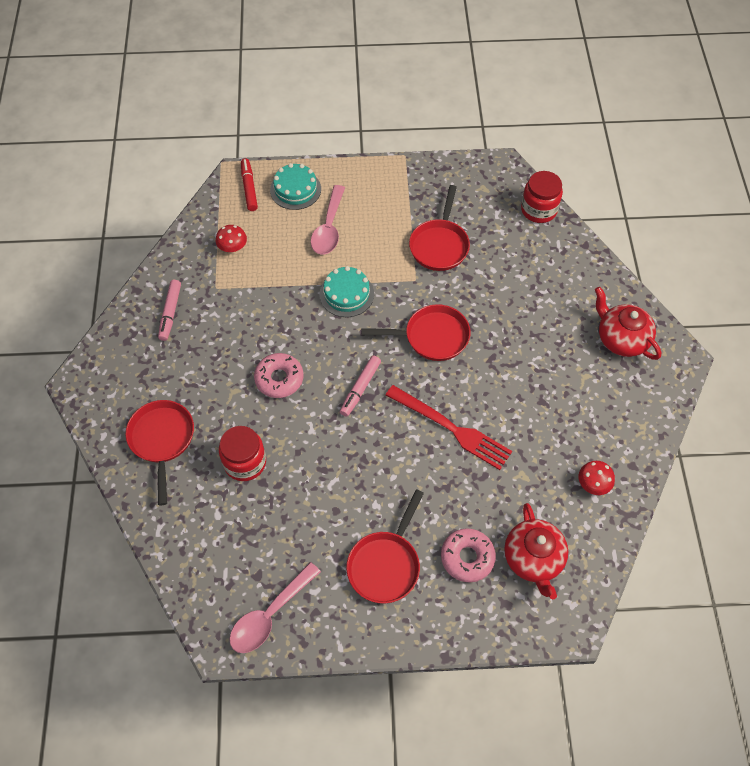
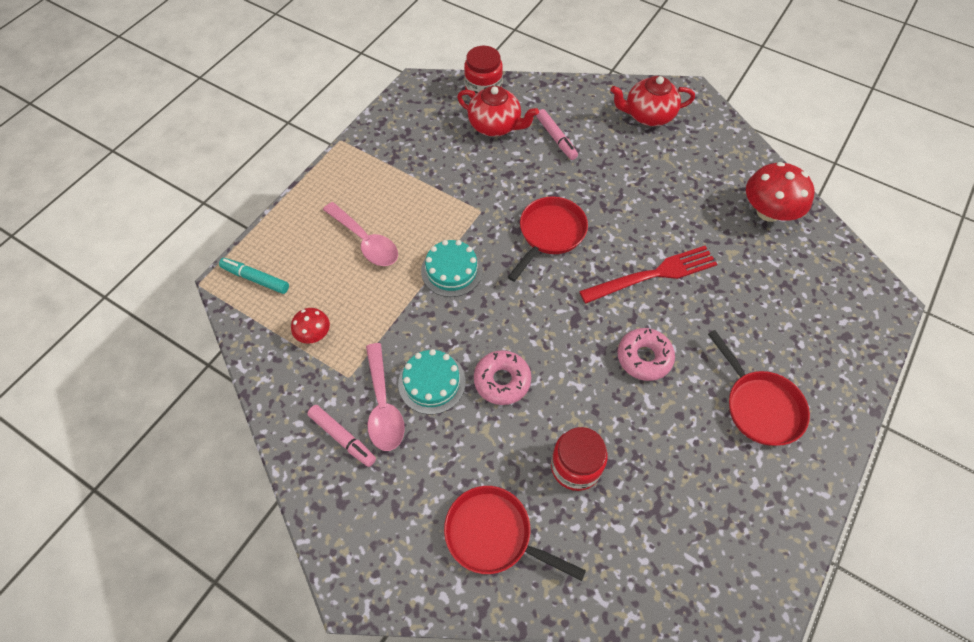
camera: 55 degrees left, 0 degrees up
(249, 188) = (255, 279): red marker -> turquoise marker
(270, 615) = (760, 540): pink spoon -> pink spoon (383, 406)
(295, 189) = (296, 242): turquoise cake -> turquoise cake (432, 382)
(360, 388) = (563, 319): pink marker -> pink marker (556, 138)
(439, 245) = (459, 172): red pan -> none
(467, 557) = (787, 338): pink donut -> pink donut (644, 358)
(533, 559) = (814, 292): red teapot -> red teapot (495, 126)
(593, 484) = (768, 212): red mushroom -> red mushroom, size x1.86

